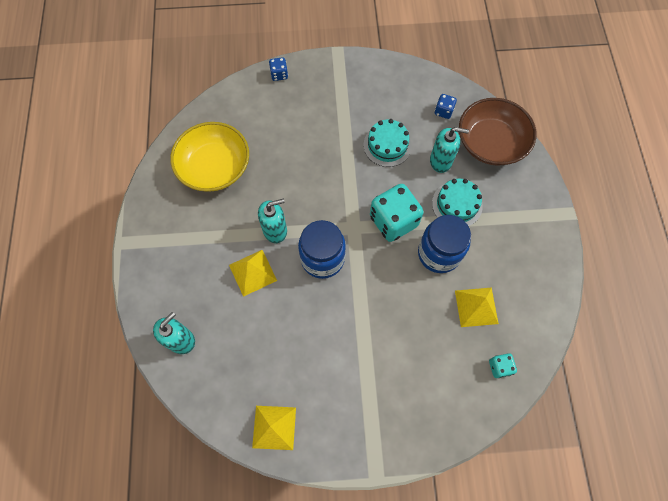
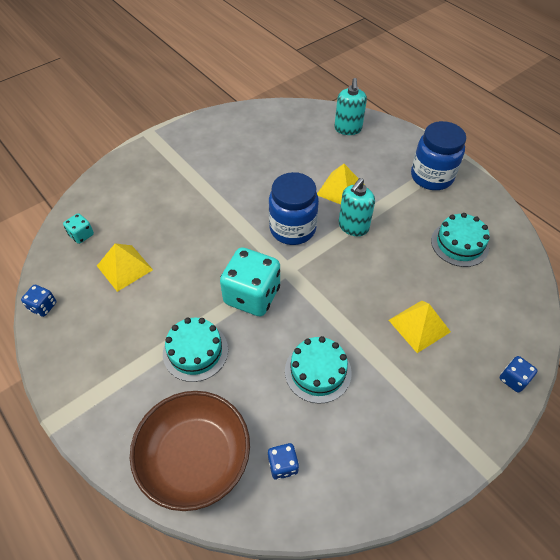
camera: 145 degrees right, 15 degrees down
(215, 167) = (459, 244): yellow bowl -> turquoise cake
(274, 427) = (239, 121): yellow pyramid -> yellow pyramid (419, 326)
(439, 253) = (187, 292): blue jar -> blue jar (431, 177)
(441, 161) = (243, 392): turquoise soap dispenser -> none
(553, 309) = (43, 306): none -> blue dice

